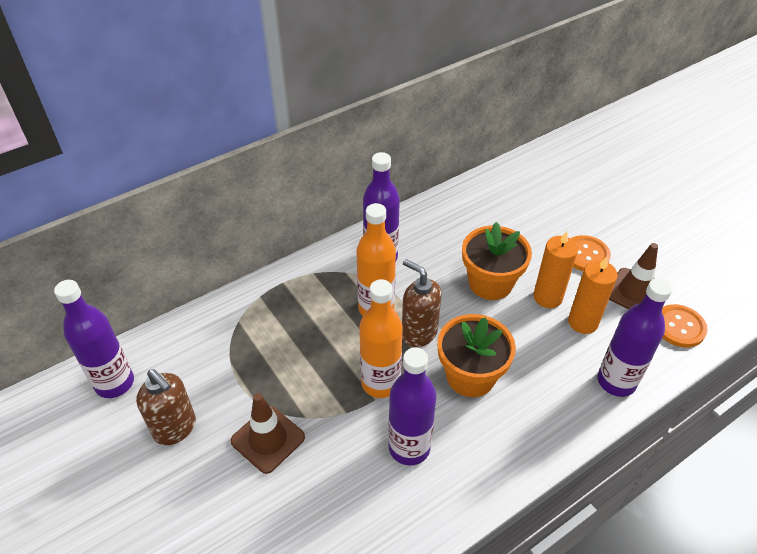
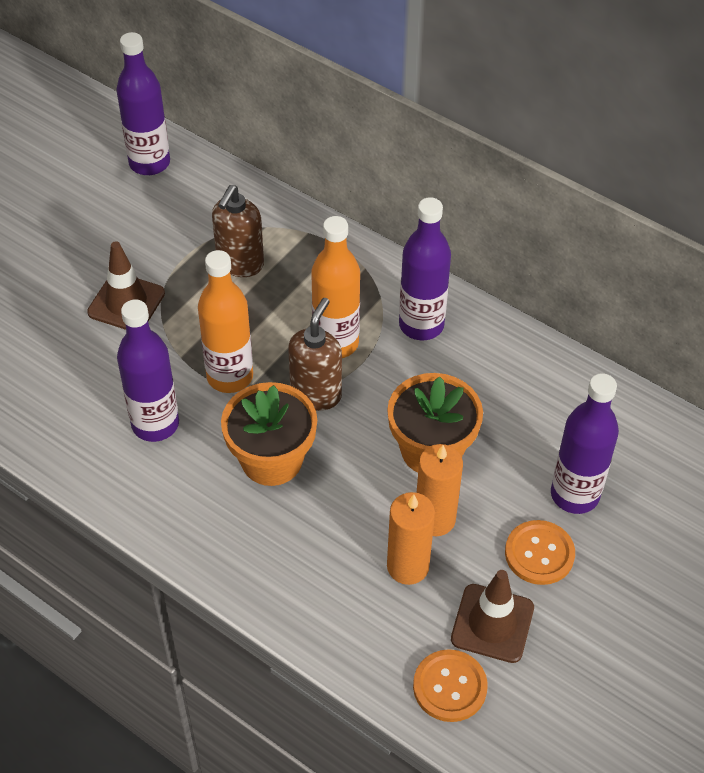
camera: 70 degrees right, 5 degrees up
(175, 428) = (114, 228): brown soap dispenser -> brown soap dispenser (240, 264)
(616, 381) = (322, 617): purple bottle -> purple bottle (574, 495)

